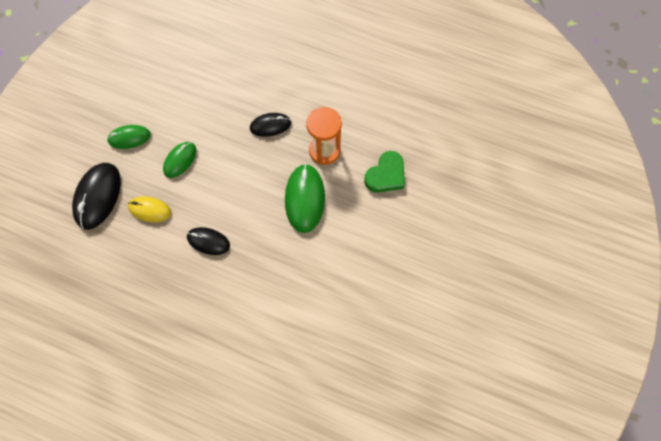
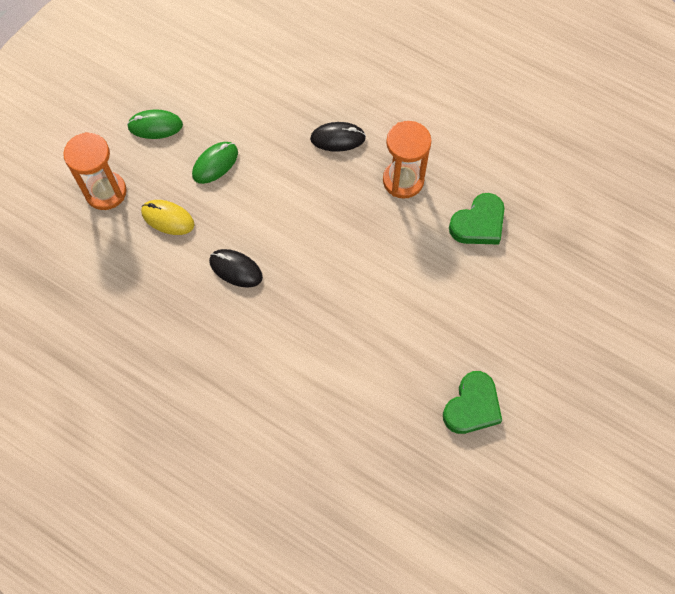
camera: 10 degrees right, 5 degrees down
(98, 196) = (106, 192): black mouse -> orange hourglass
(305, 199) = (367, 236): green mouse -> none
(404, 319) = (472, 406): none -> green heart

